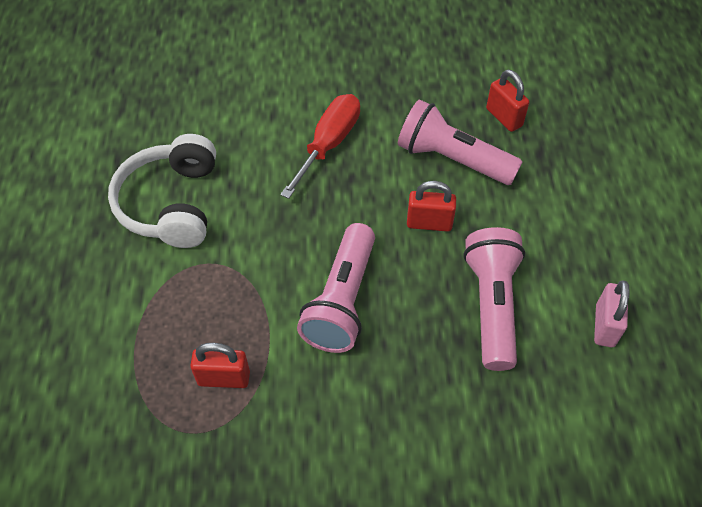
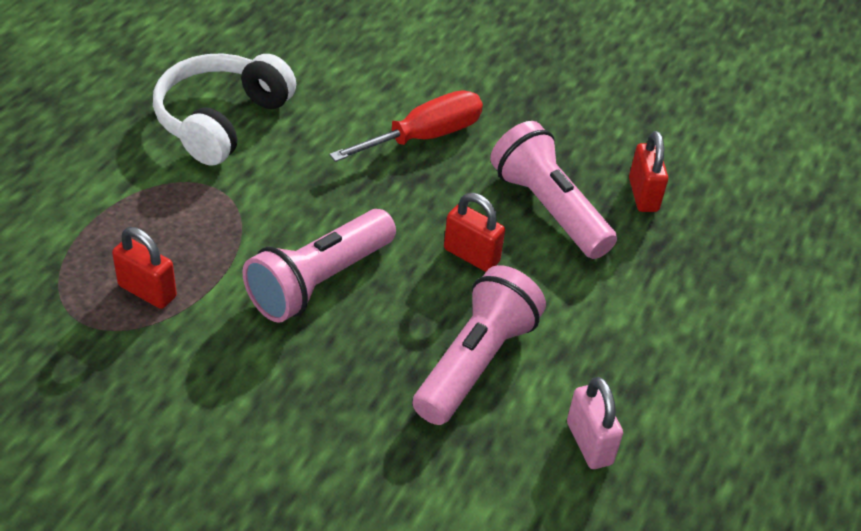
camera: 25 degrees right, 10 degrees down
(604, 326) = (589, 443): pink padlock -> pink padlock turned 60 degrees counterclockwise

